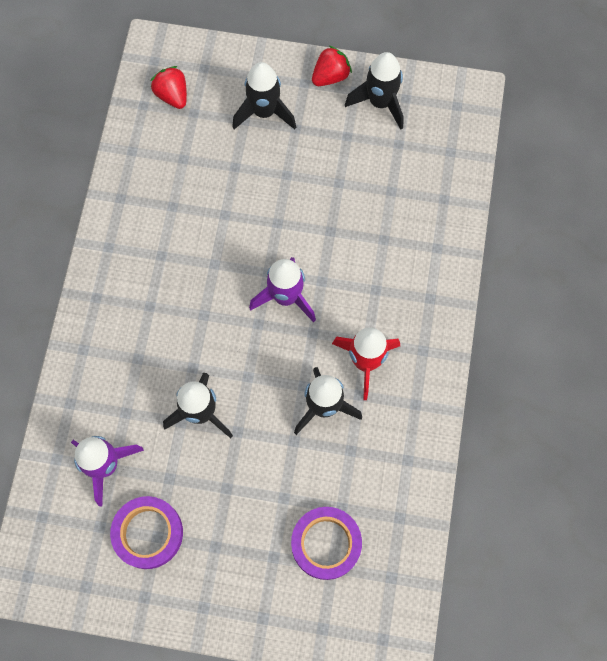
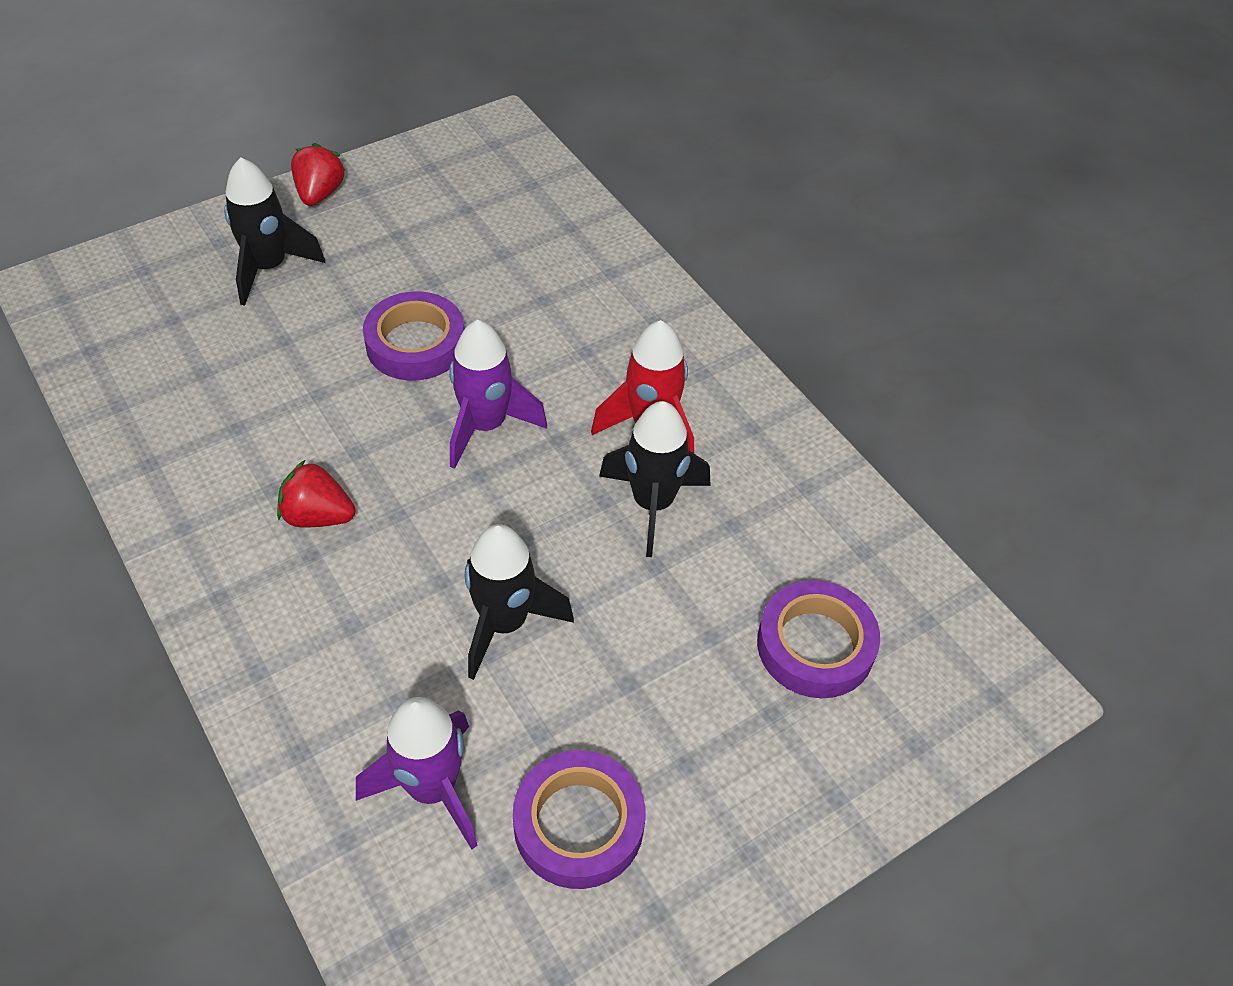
camera: 45 degrees left, 20 degrees down
(172, 95) = (124, 318): red strawberry -> red strawberry (318, 516)
(295, 218) = (415, 343): none -> purple tape
(380, 103) = (405, 185): black rocket -> none

